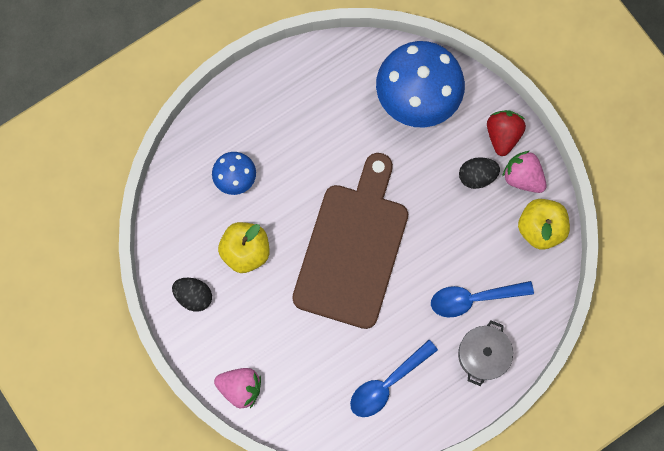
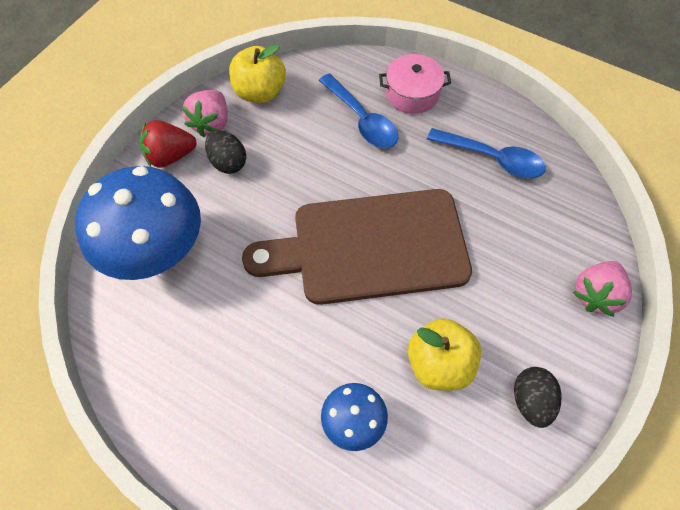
camera: 115 degrees left, 15 degrees down
(240, 388) = (595, 295): pink strawberry -> pink strawberry turned 135 degrees counterclockwise
(482, 354) = (412, 94): grey pot -> pink pot

